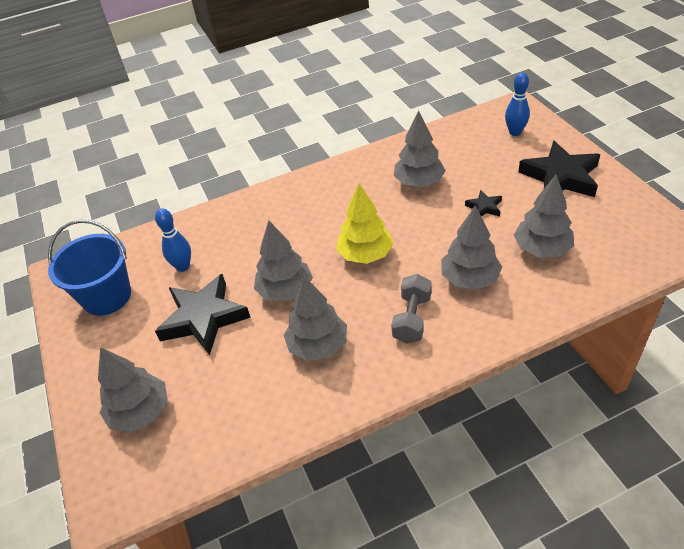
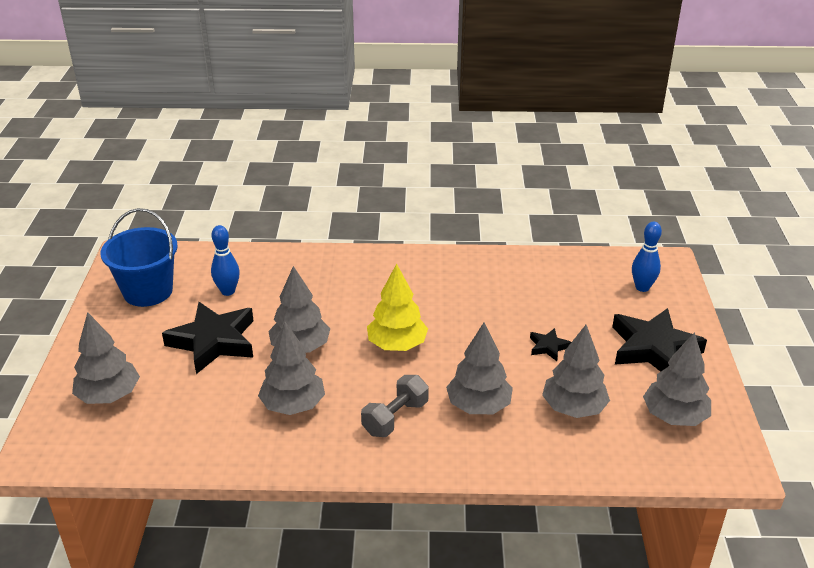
camera: 20 degrees right, 10 degrees down
(419, 182) = (502, 299): grey tree -> grey tree (674, 416)

